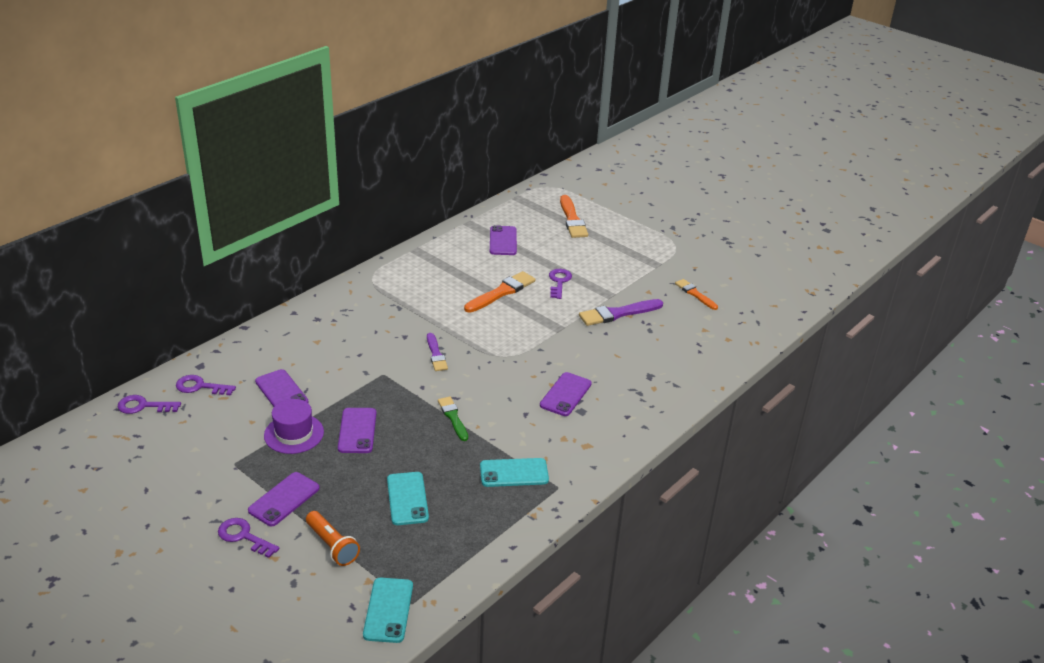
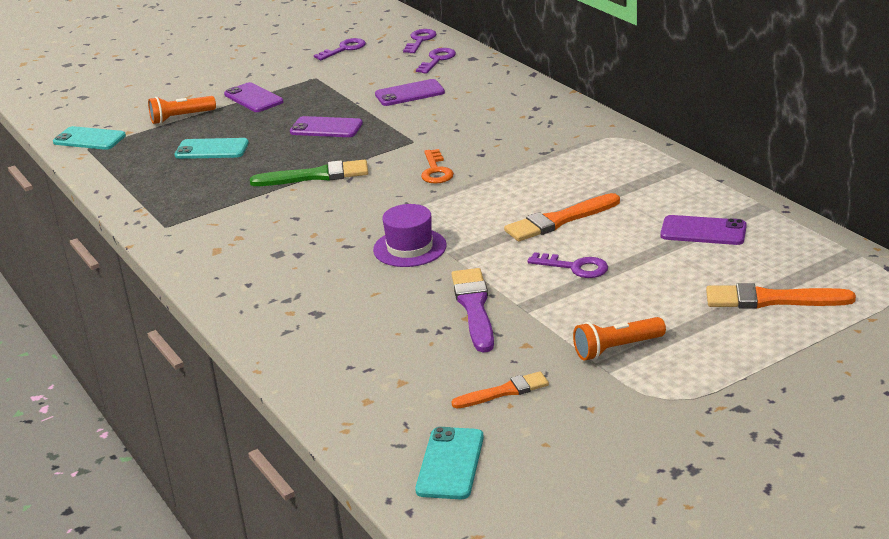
camera: 110 degrees right, 5 degrees down
(244, 536) = (221, 85): purple key -> purple key (344, 49)
(294, 434) = (340, 100): purple hat -> purple hat (409, 248)
(436, 354) = (436, 171): purple brush -> orange key
(453, 417) = (316, 176): green brush -> green brush, size x1.56
(501, 292) = (559, 220): orange brush -> orange brush turned 90 degrees clockwise
(514, 473) = (205, 204): turquoise phone -> turquoise phone (450, 463)
(565, 394) = (314, 246): purple phone -> none
(639, 263) = (616, 348): none -> orange flashlight

